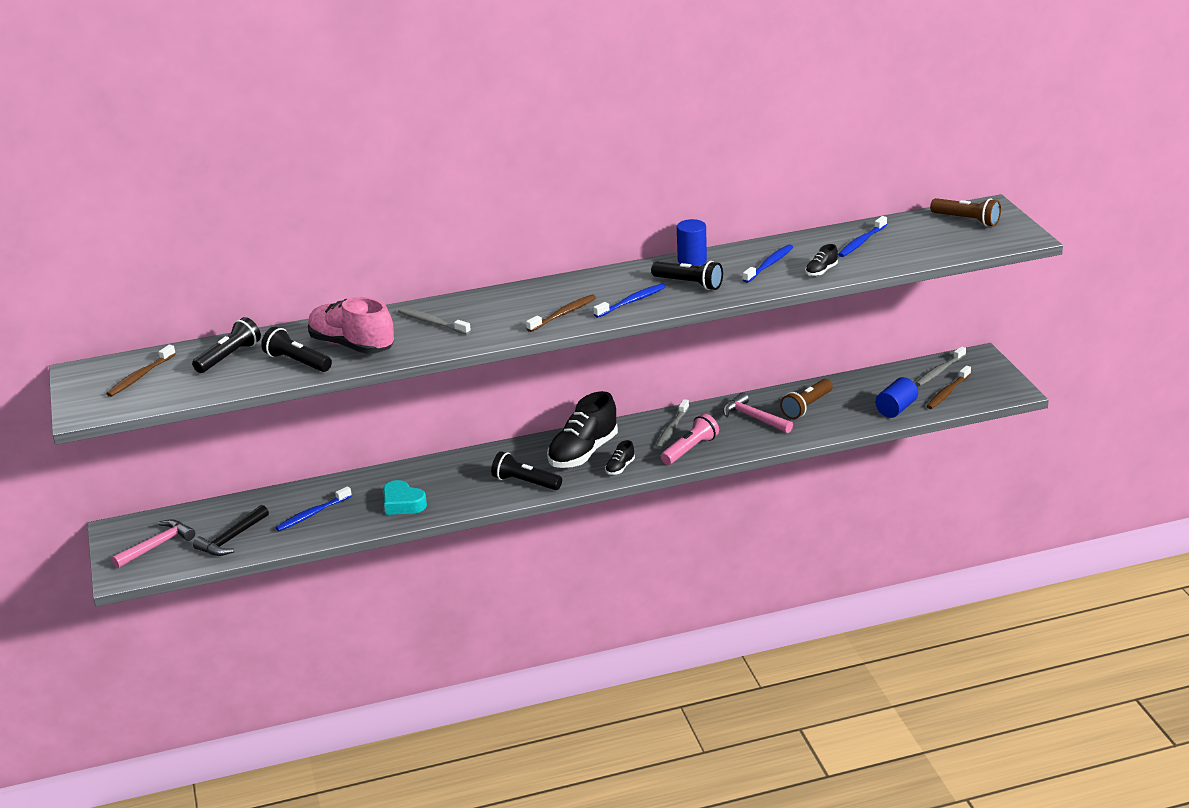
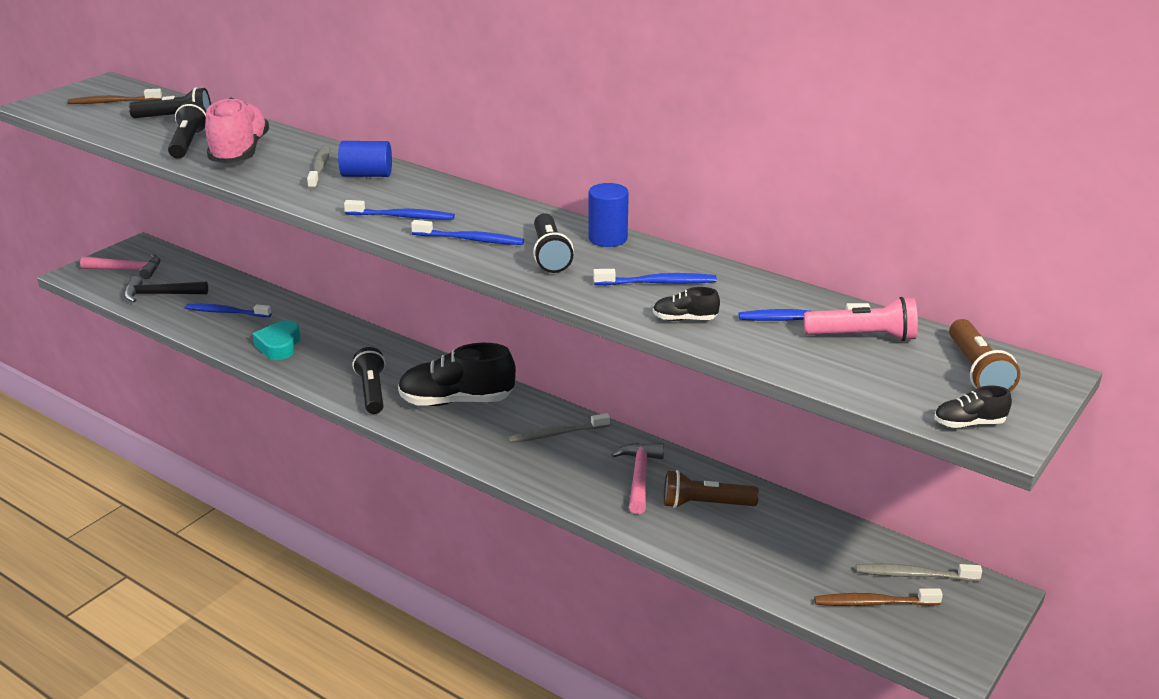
camera: 50 degrees right, 0 degrees up
(563, 314) = (402, 217): brown toothbrush -> blue toothbrush
(620, 468) = (450, 433): black shoe -> black shoe (969, 424)
(690, 449) = (530, 462): pink flashlight -> pink flashlight (863, 337)
(896, 409) = (782, 575): blue cylinder -> blue cylinder (367, 175)

